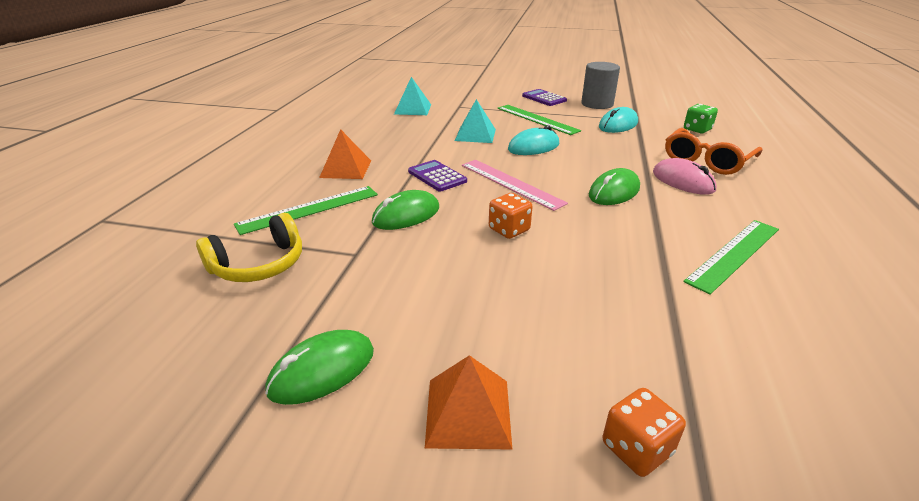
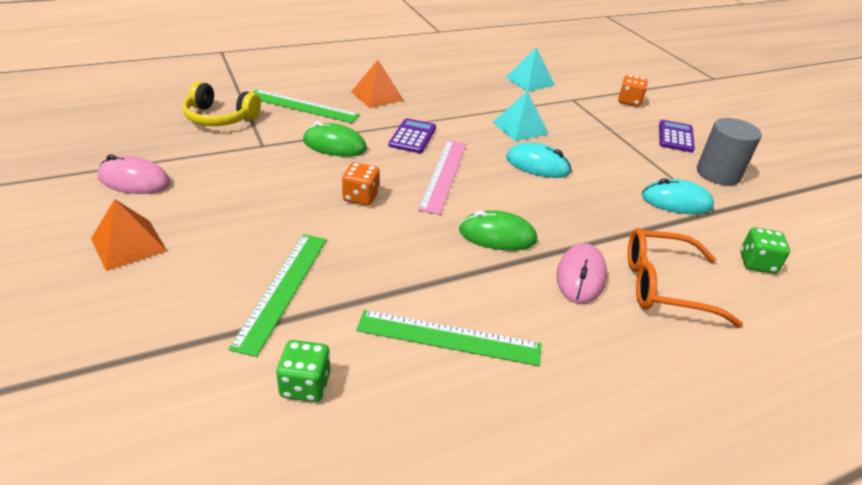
camera: 50 degrees right, 5 degrees up
(322, 370) = (134, 180): green mouse -> pink mouse
(537, 119) = (610, 148): green ruler -> green ruler (282, 289)
(636, 448) = (132, 323): orange dice -> orange dice (629, 101)
(778, 346) = (305, 385): none -> green dice

